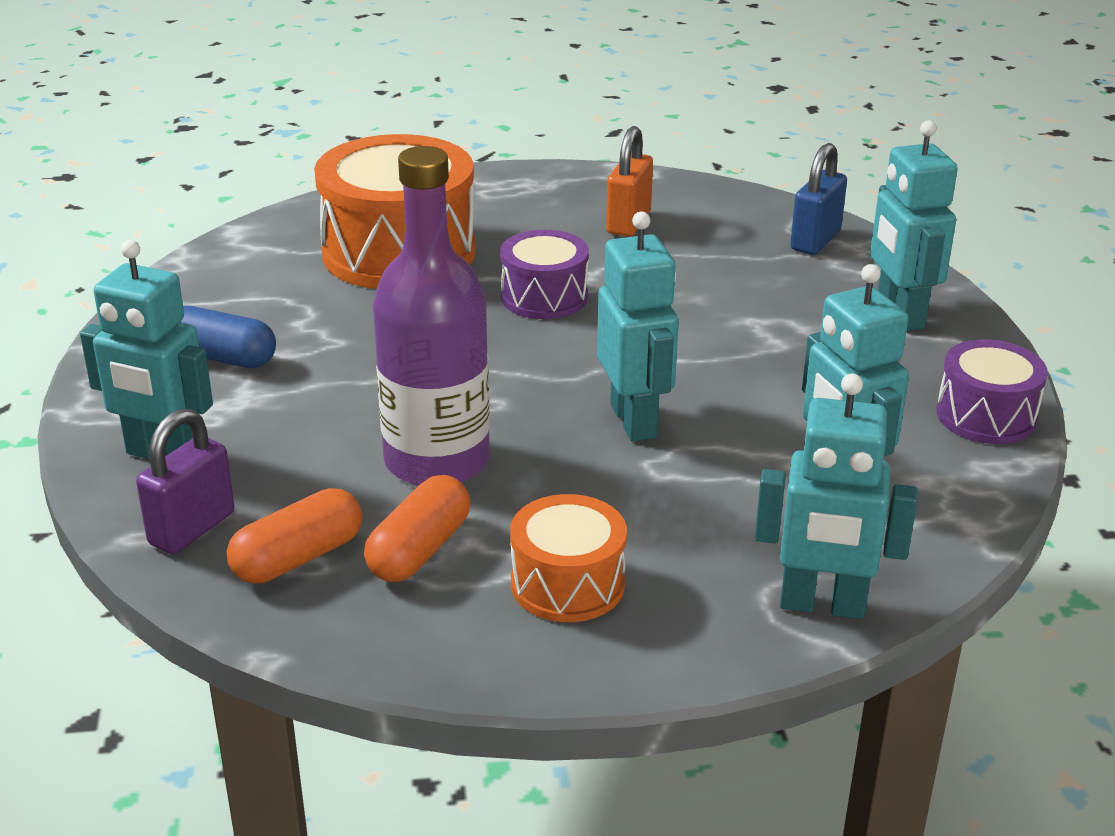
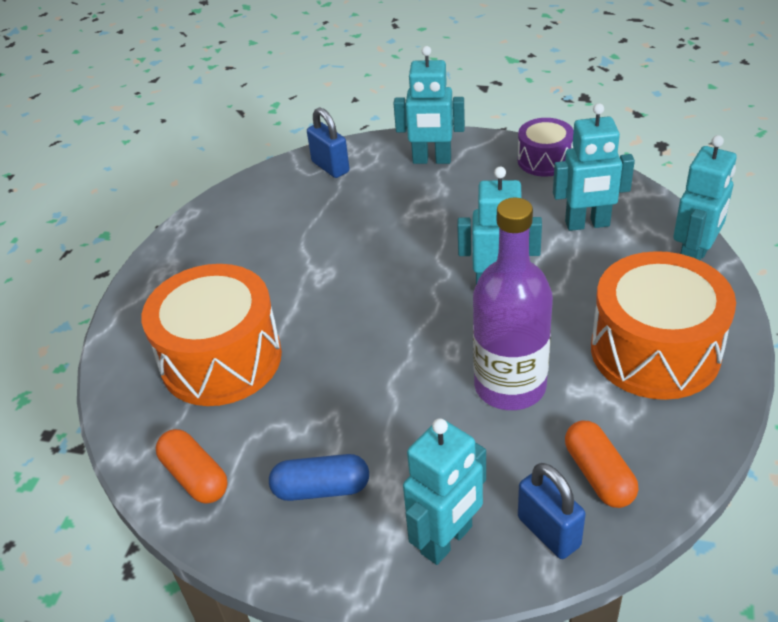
camera: 65 degrees left, 10 degrees up
(192, 528) = (548, 532): purple padlock -> blue padlock
(221, 357) = (321, 489): blue capsule -> blue capsule turned 45 degrees clockwise
(419, 550) = (605, 411): orange capsule -> orange capsule (195, 477)
(544, 297) = (331, 296): purple drum -> none
(567, 584) = (655, 351): orange drum -> orange drum, size x1.85
(628, 223) = (255, 237): orange padlock -> none

